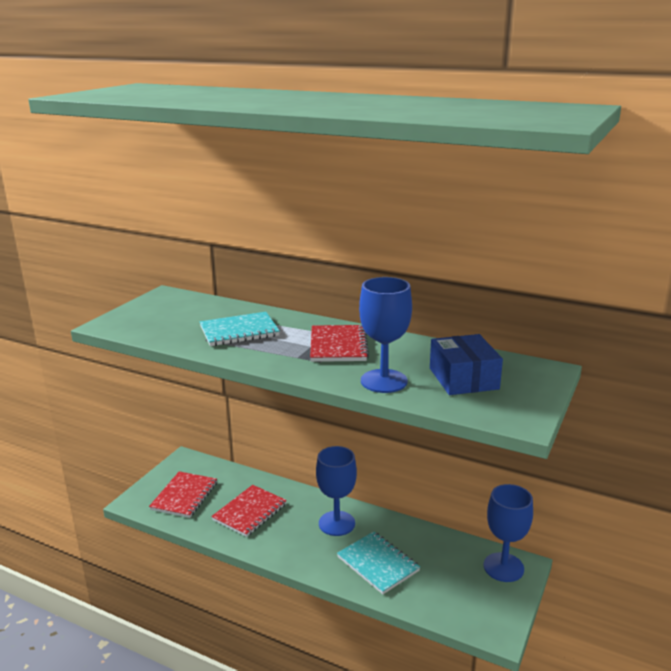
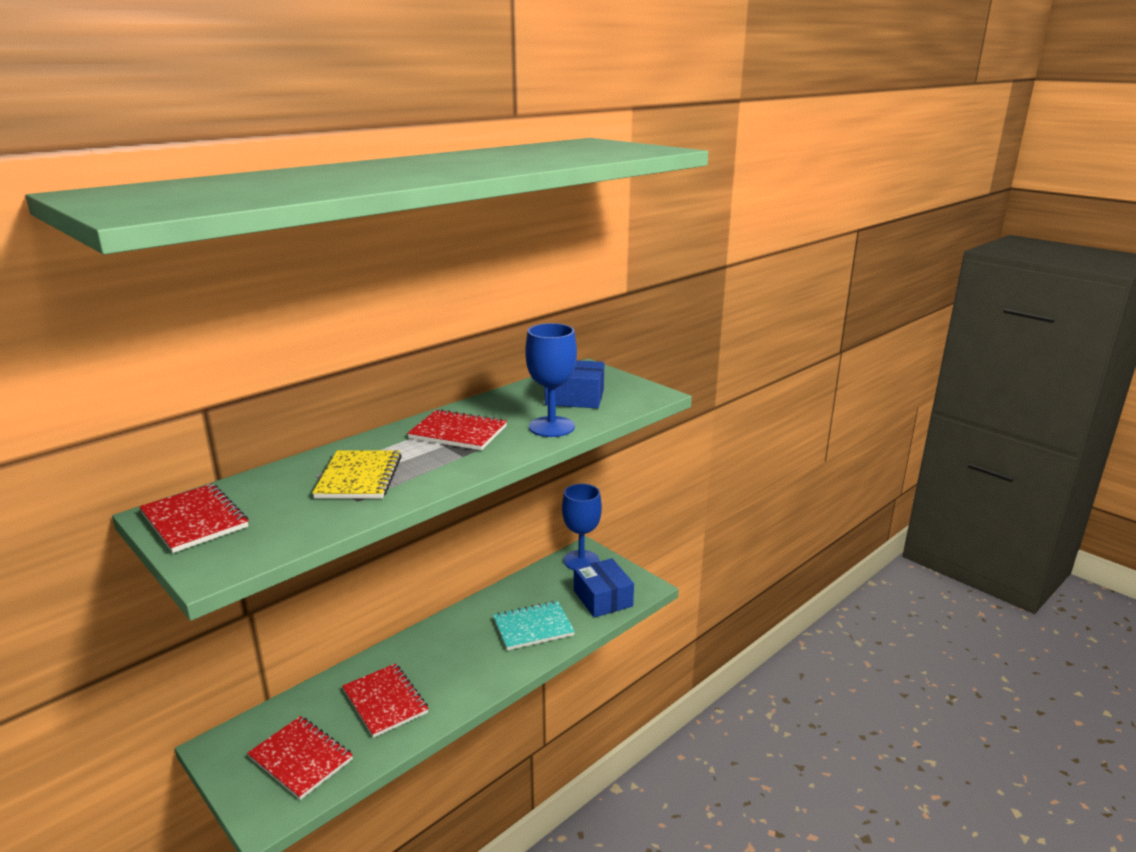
camera: 70 degrees left, 0 degrees up
(161, 304) = (194, 520): none -> red notebook
(239, 331) = (359, 477): turquoise notebook -> yellow notebook
(336, 523) = (457, 639): blue goblet -> none
(453, 601) = (603, 598): none -> blue box

